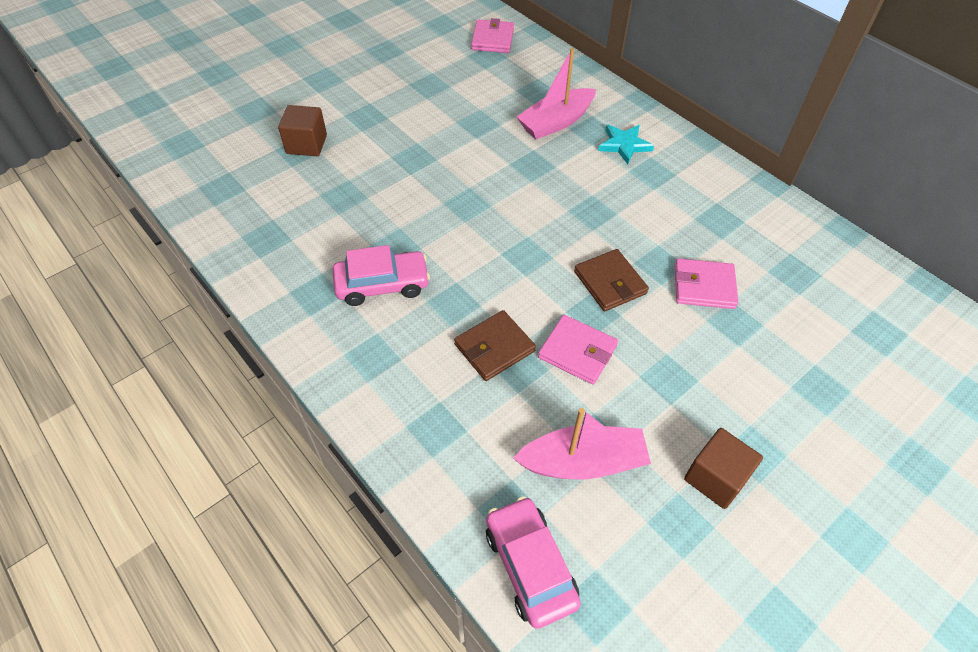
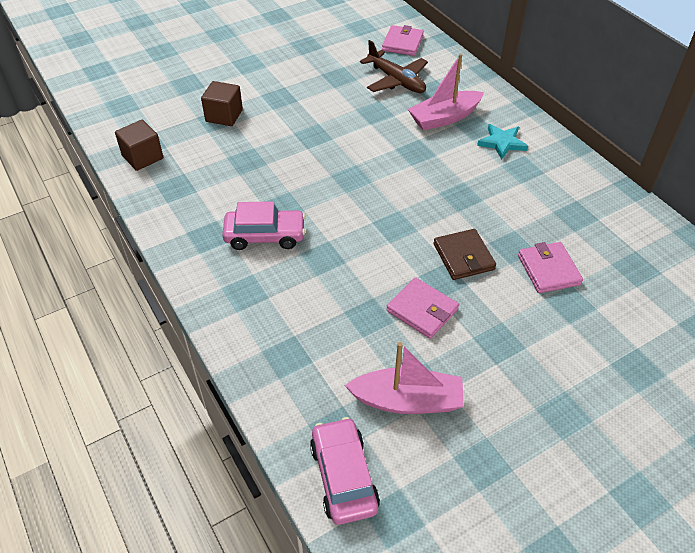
camera: 10 degrees right, 5 degrees down
(494, 348) = (350, 298): brown wallet -> none
(495, 84) = (396, 80): none -> brown plane
(704, 286) = (548, 270): pink wallet -> pink wallet turned 60 degrees clockwise
(715, 478) = (523, 430): brown cube -> brown cube (142, 157)

